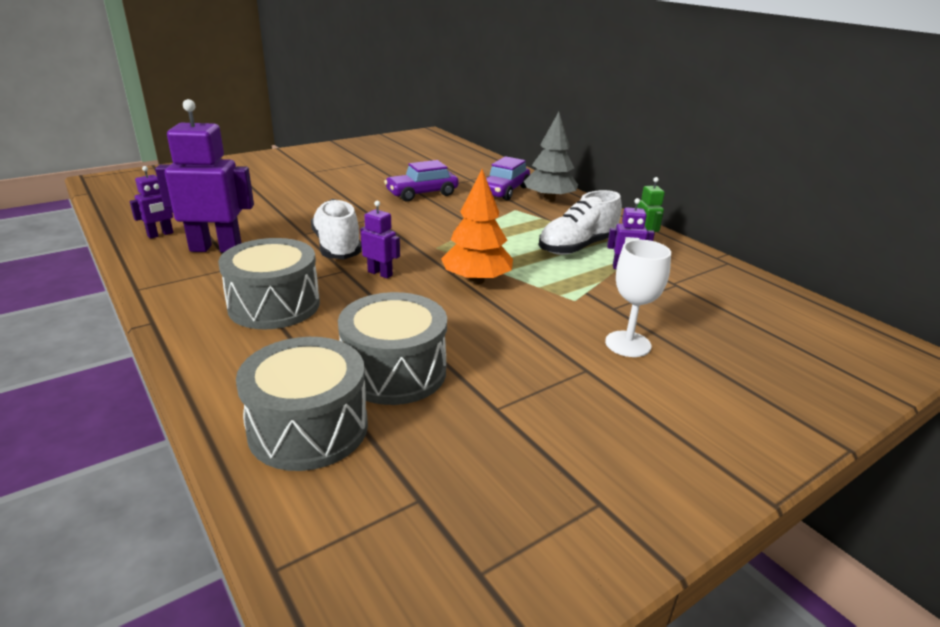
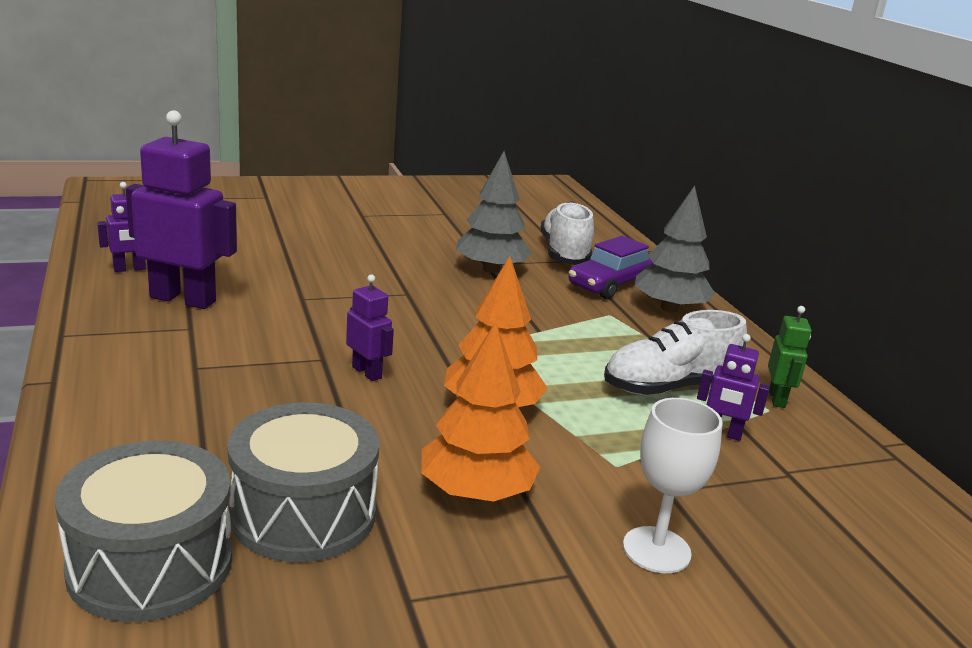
camera: 15 degrees right, 5 degrees down
(274, 305) = (207, 389): grey drum -> none
(337, 246) = (334, 324): white shoe -> white shoe (564, 253)
(422, 194) = (491, 269): purple car -> grey tree
(499, 334) = (476, 492): none -> orange tree

